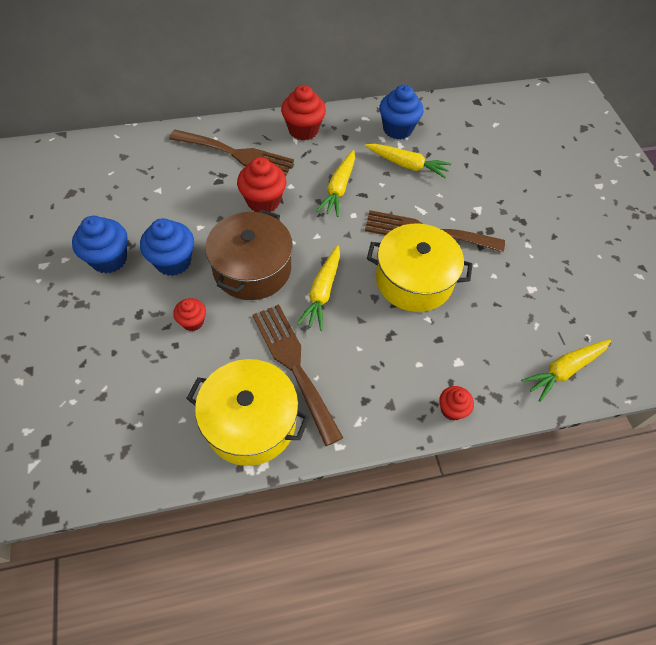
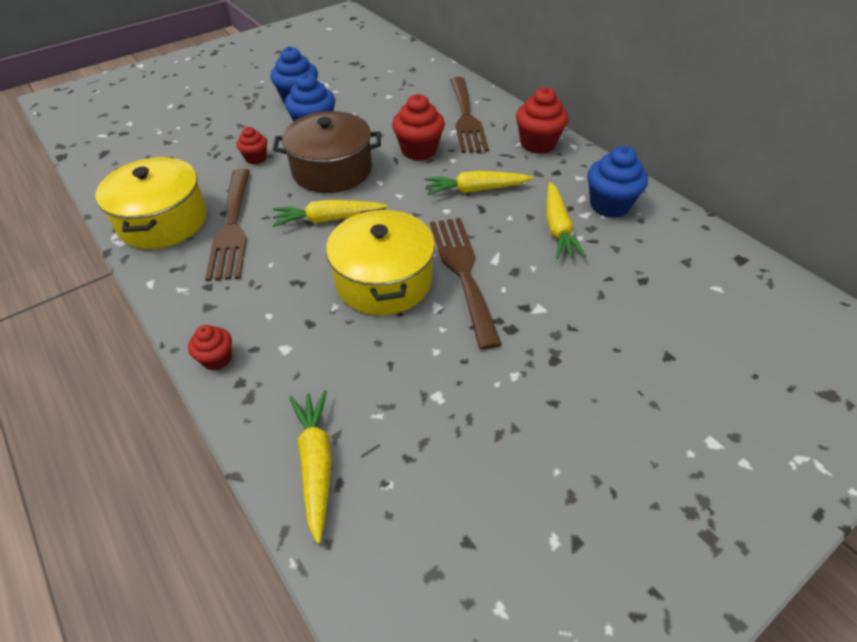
camera: 70 degrees right, 10 degrees down
(294, 365) = (232, 228): brown fork -> brown fork turned 135 degrees clockwise
(564, 370) = (316, 464): yellow carrot -> yellow carrot turned 45 degrees clockwise

